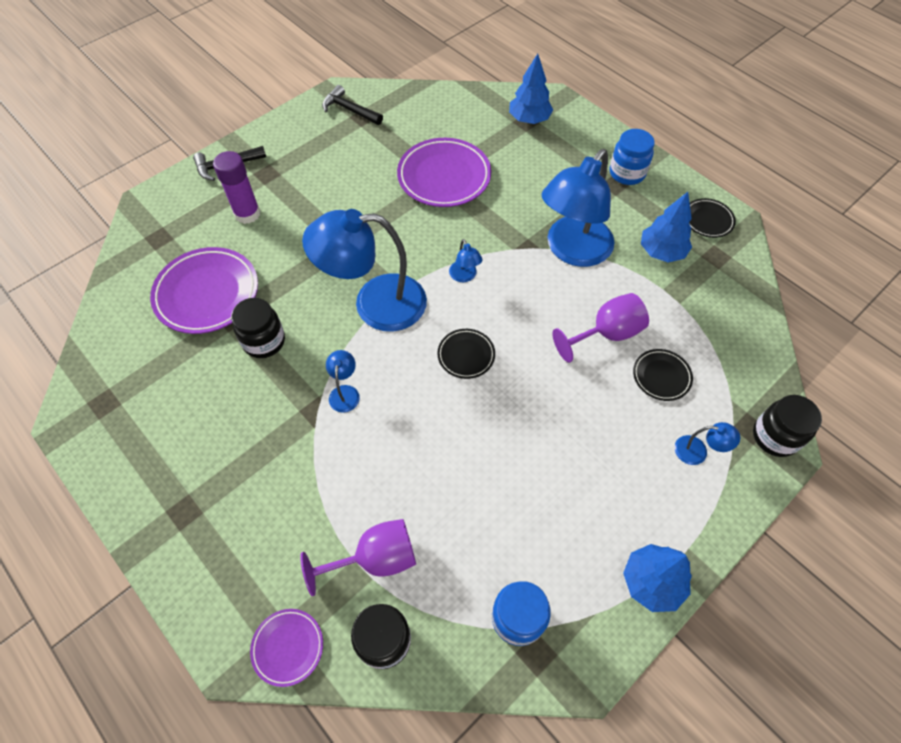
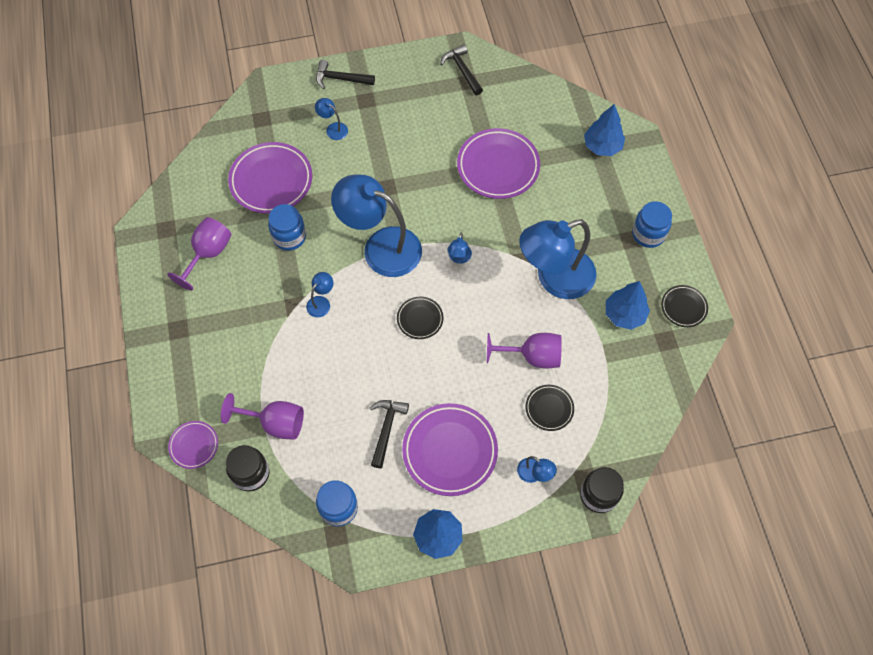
camera: 30 degrees right, 5 degrees up
(174, 406) = (208, 254): none -> purple goblet
(247, 214) = (333, 128): purple glue stick -> blue lamp
(264, 341) = (289, 237): black jar -> blue jar
(510, 491) = (386, 429): none -> black hammer
(595, 477) = (450, 451): none -> purple plate

